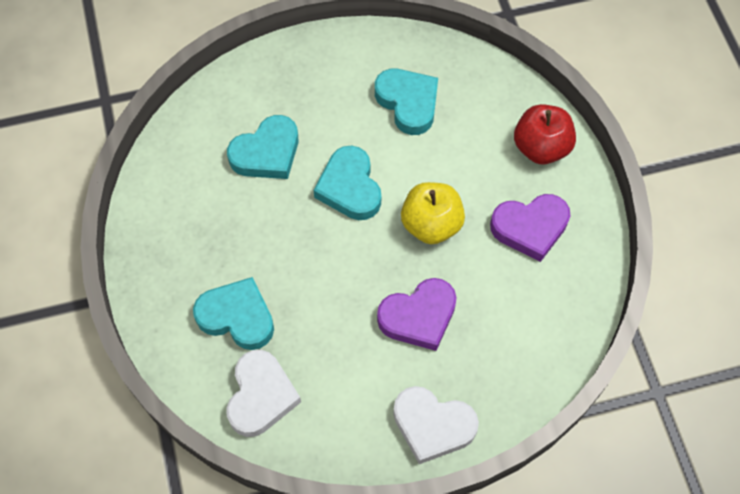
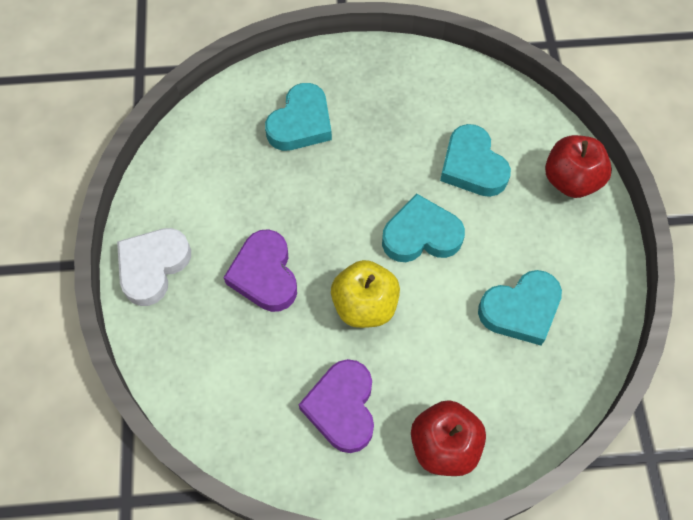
camera: 100 degrees right, 0 degrees up
(261, 396) = (221, 133): white heart -> none
(270, 73) = (571, 180): none -> red apple

